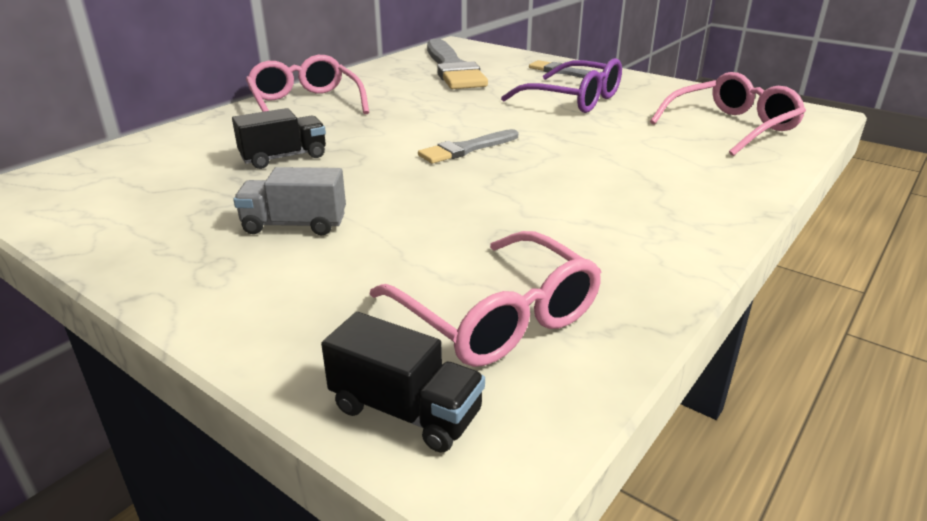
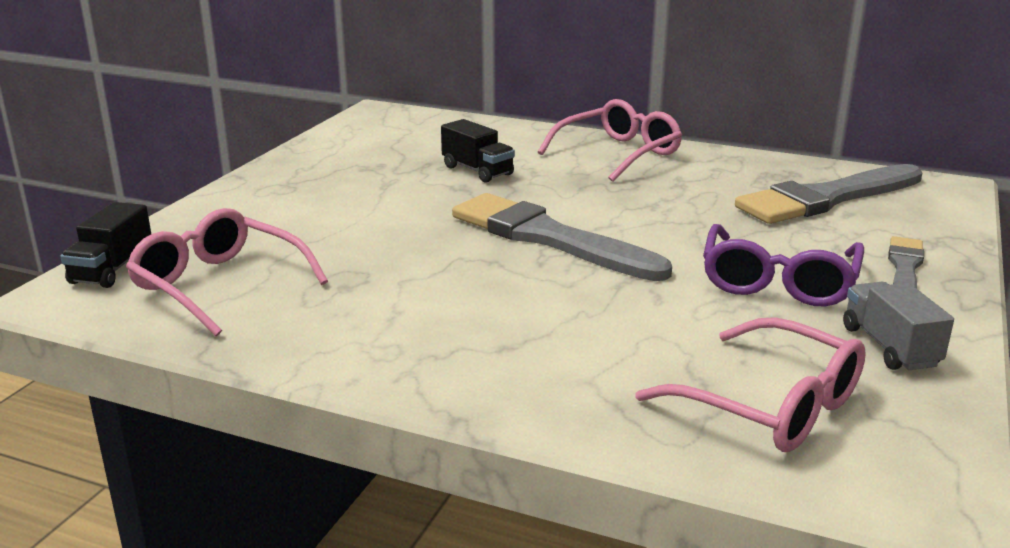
camera: 75 degrees right, 5 degrees down
(294, 224) = (349, 198): grey truck -> grey truck (889, 347)
(466, 149) = (548, 238): grey brush -> grey brush, size x1.90
(496, 316) = (219, 285): pink glasses -> pink glasses turned 90 degrees clockwise

